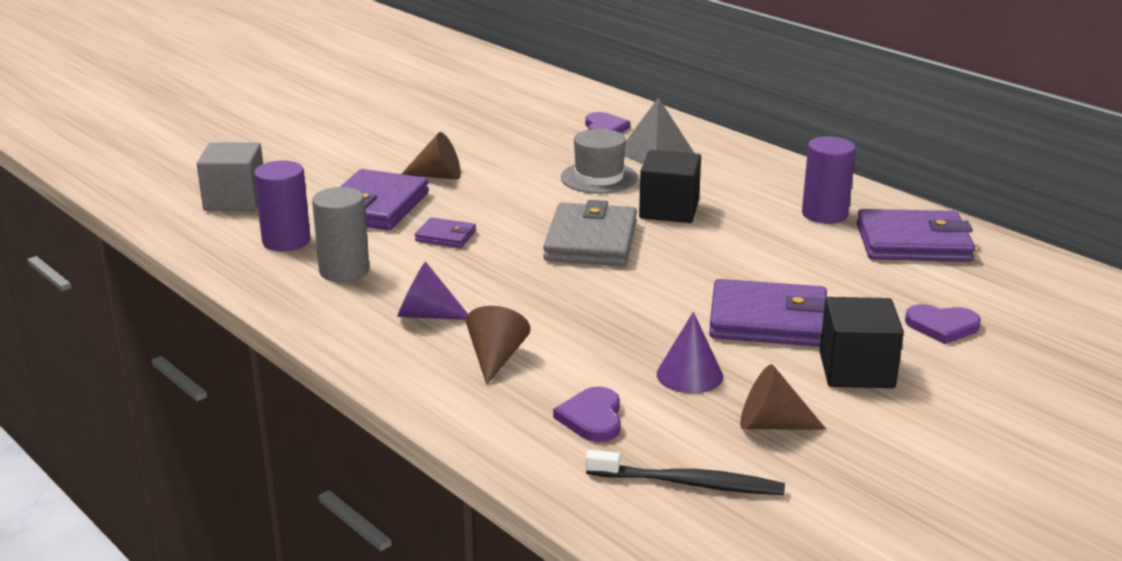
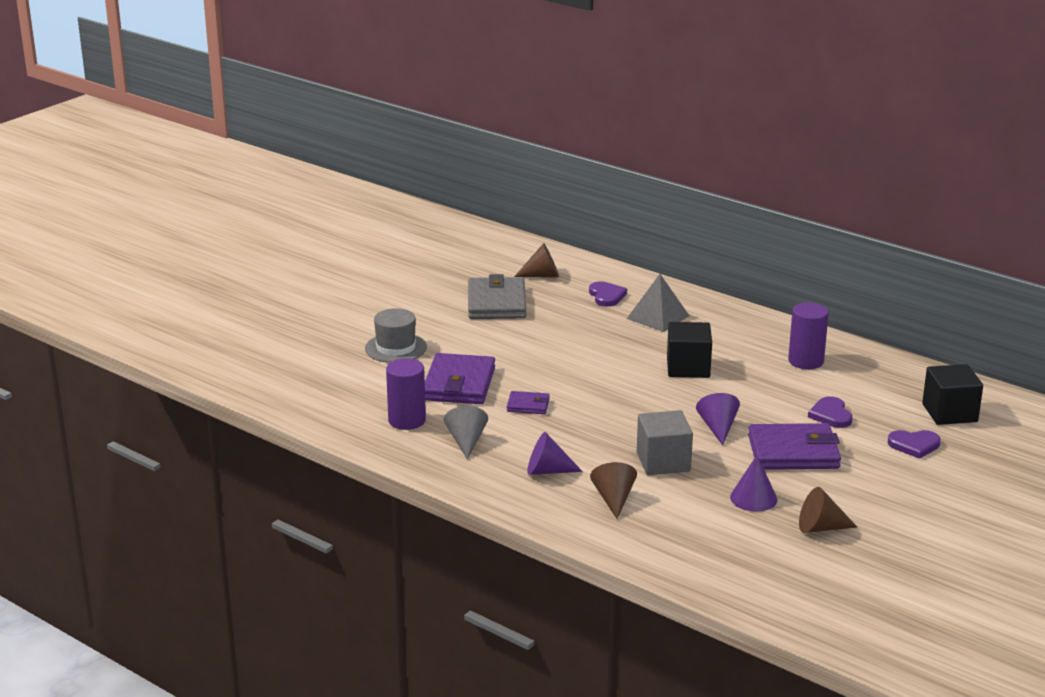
camera: 10 degrees left, 0 degrees up
(235, 200) = (343, 388): grey cube -> grey cube (663, 462)
(344, 271) = (466, 441): grey cylinder -> grey cone
(438, 176) = (494, 352): brown cone -> brown cone (542, 275)
(591, 241) = (640, 400): grey wallet -> grey wallet (497, 303)
(592, 418) = (700, 535): purple heart -> purple heart (831, 415)
(599, 178) = (622, 343): grey hat -> grey hat (396, 348)
(677, 282) = (718, 428): none -> purple cone
(689, 483) = (781, 572): black toothbrush -> none
(856, 370) = (865, 484): black cube -> black cube (949, 413)
(913, 243) = (877, 380): purple wallet -> none

